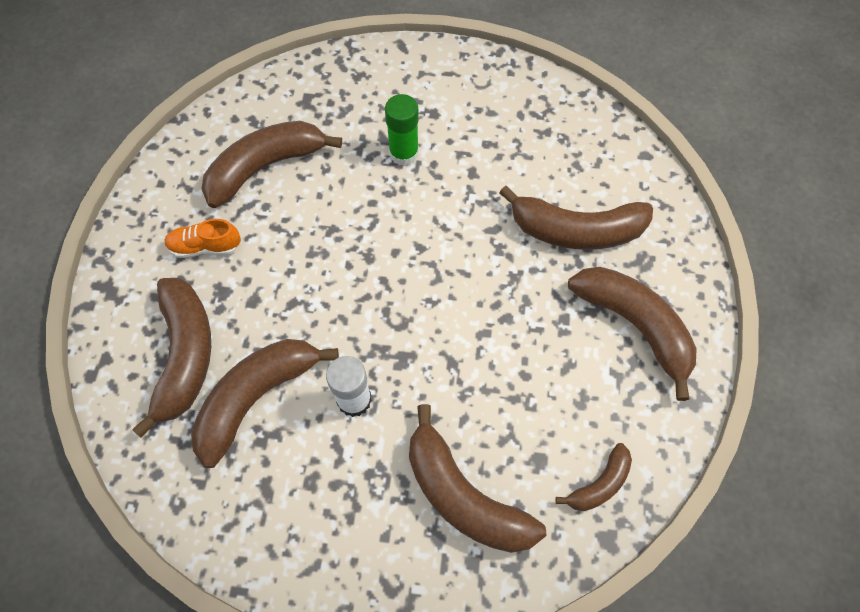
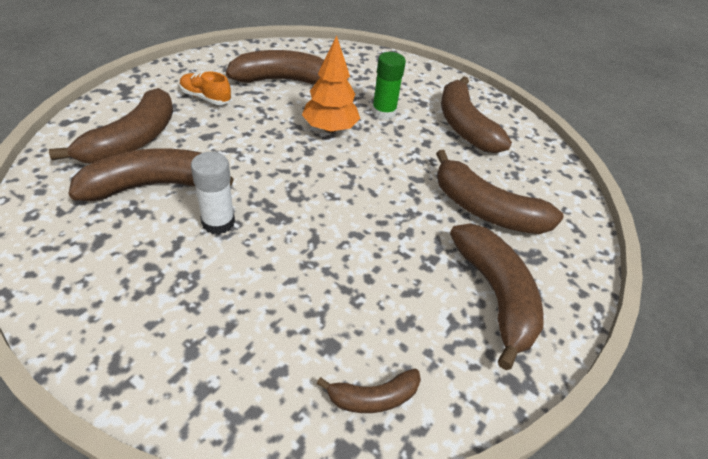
camera: 25 degrees right, 20 degrees down
(367, 212) = (330, 129): none -> orange tree
(463, 496) = (241, 333): brown banana -> brown banana (464, 126)

